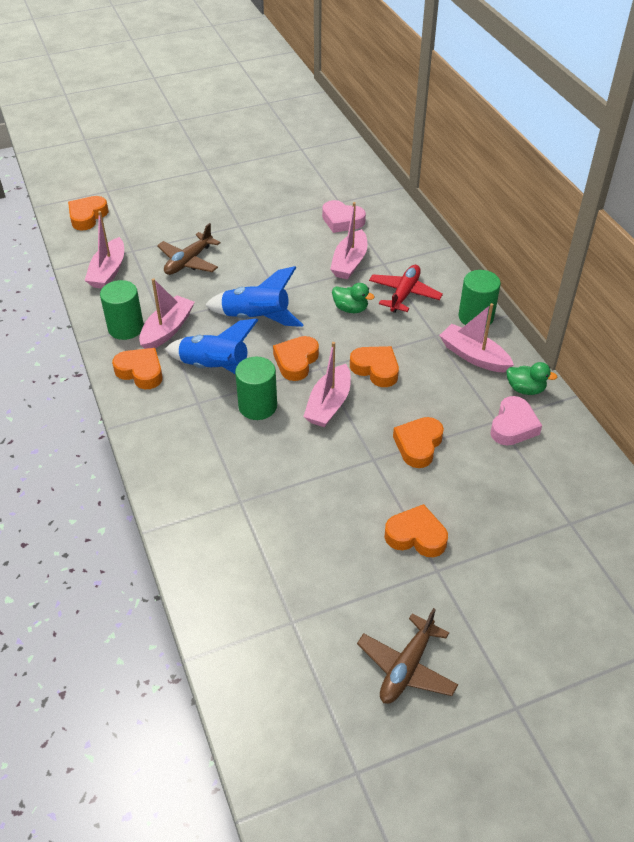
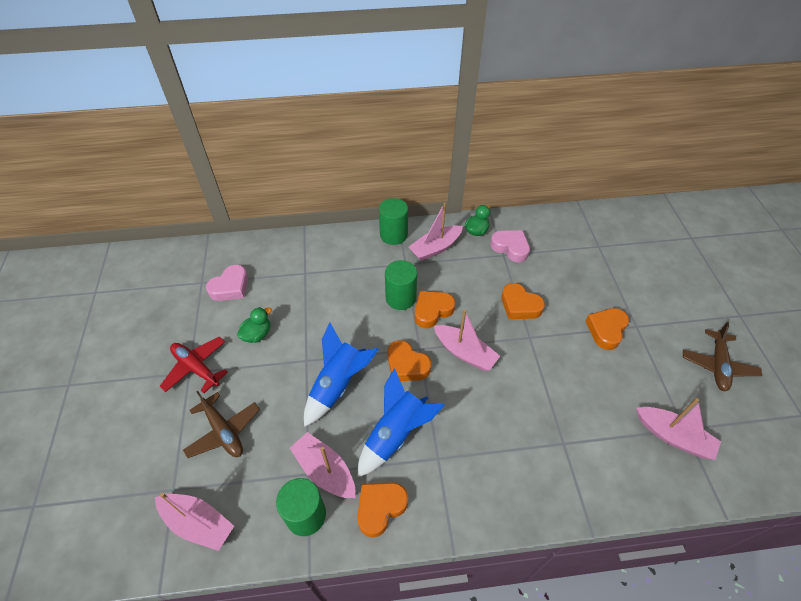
camera: 75 degrees left, 5 degrees up
(87, 216) = (73, 538): orange heart -> none
(257, 406) = (454, 407): green cylinder -> green cylinder (400, 298)
(349, 262) = (292, 296): pink boat -> pink boat (673, 436)
(350, 309) = (353, 310): green duck -> green duck (257, 334)
(404, 294) = (349, 269): red plane -> red plane (196, 368)
(406, 667) = (717, 365): brown plane -> brown plane turned 60 degrees clockwise

